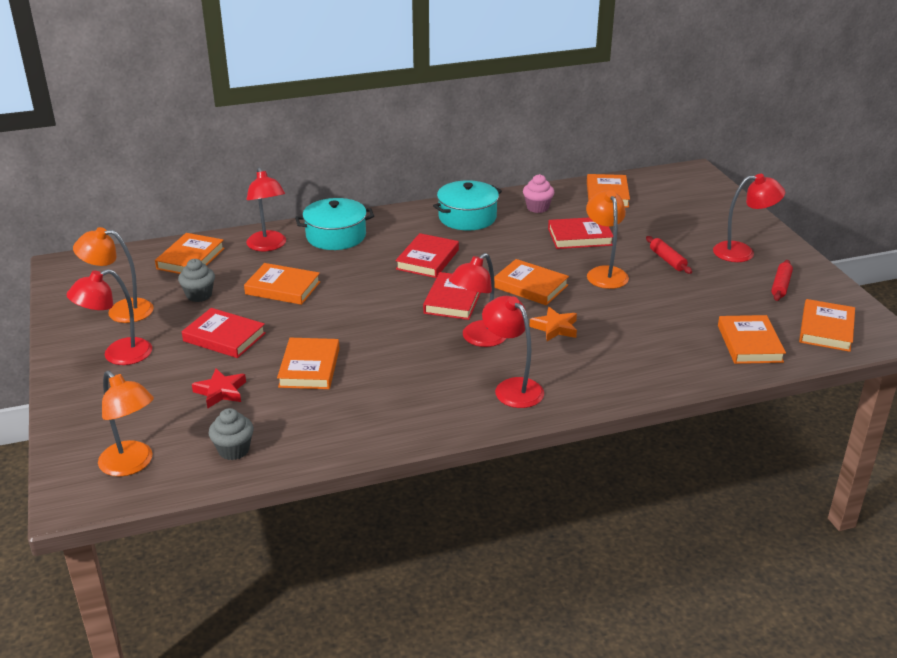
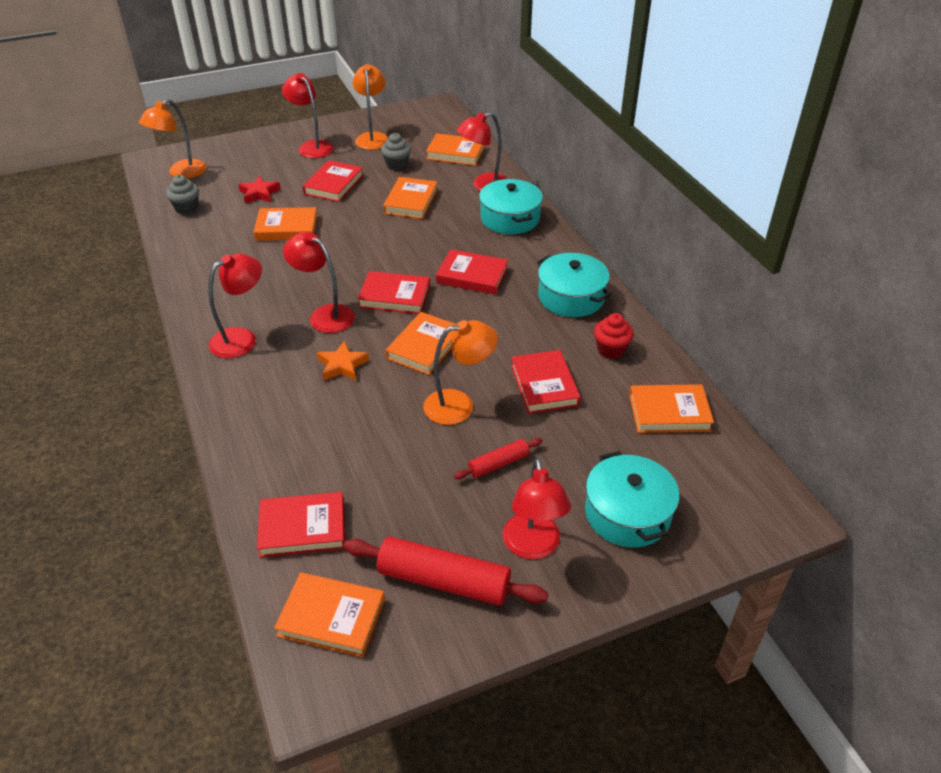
camera: 85 degrees right, 10 degrees up
(537, 208) = (611, 350): pink cupcake -> red cupcake
(705, 218) = (627, 513): none -> turquoise pot
(749, 343) = (302, 528): orange book -> red book
(780, 285) = (444, 581): red rolling pin -> red rolling pin, size x1.85

